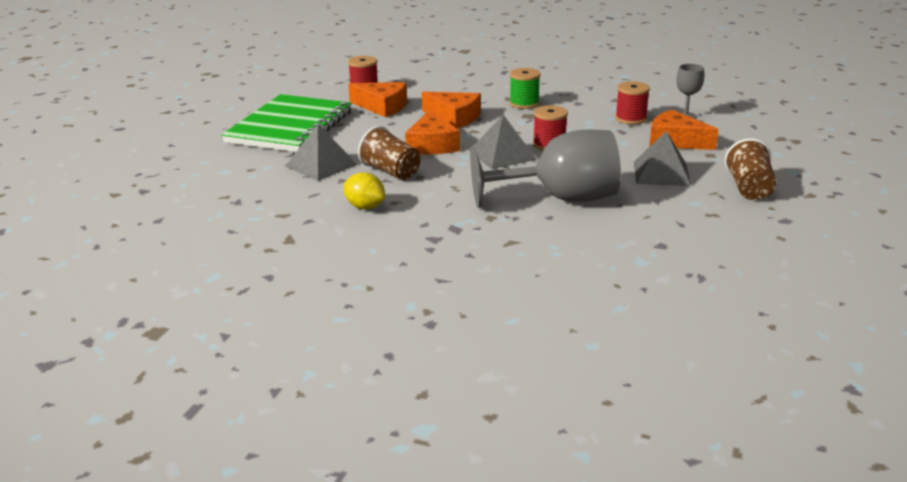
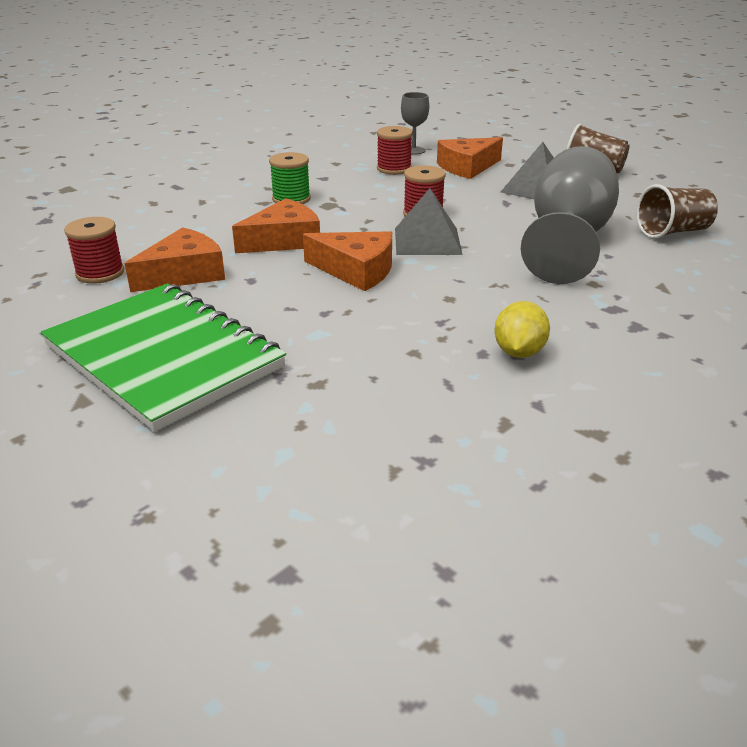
camera: 65 degrees left, 5 degrees up
(321, 165) = (347, 358): grey pyramid -> none
(365, 207) = (519, 352): yellow lemon -> yellow lemon turned 45 degrees counterclockwise
(391, 172) = (418, 312): brown cup -> brown cup (672, 232)

